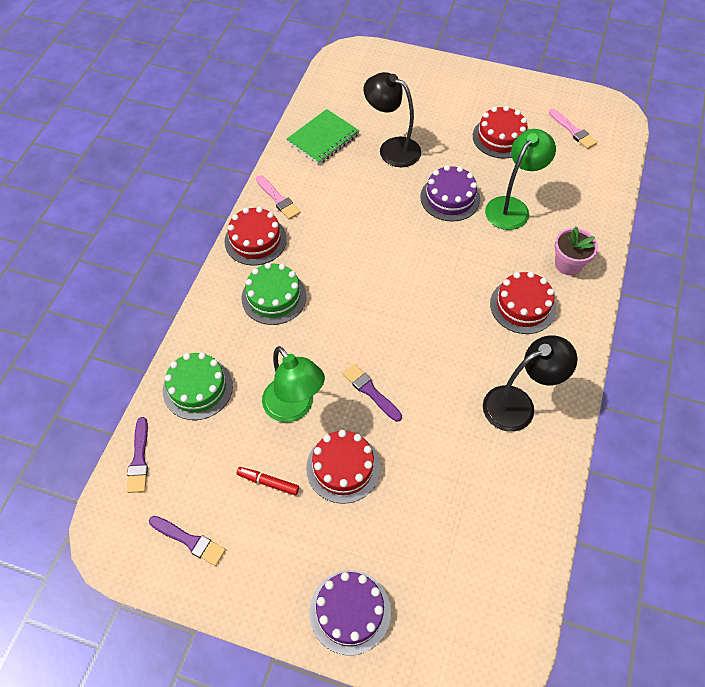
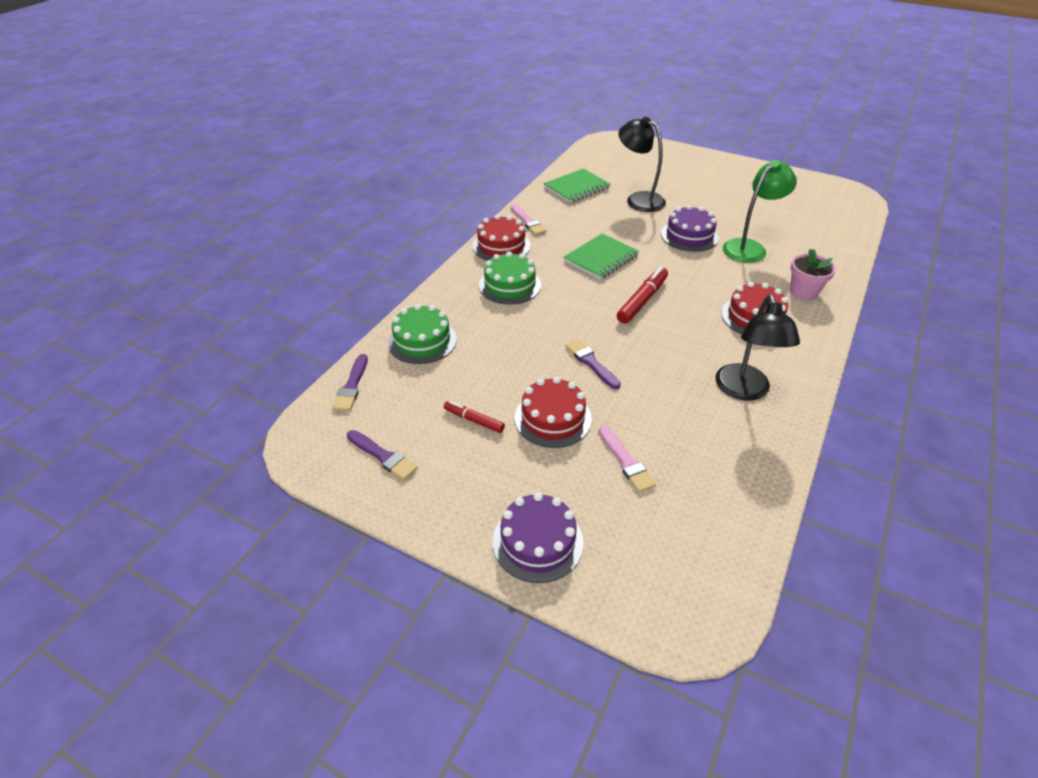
camera: 10 degrees right, 15 degrees down
(294, 408) = (512, 366): green lamp -> none
(362, 244) = (601, 258): none -> green notebook
(411, 299) = (642, 300): none -> red marker
(500, 137) = (742, 201): red cake -> none
(518, 404) = (744, 391): black lamp -> black lamp turned 105 degrees clockwise
(573, 131) = (813, 203): pink brush -> pink brush (626, 461)

